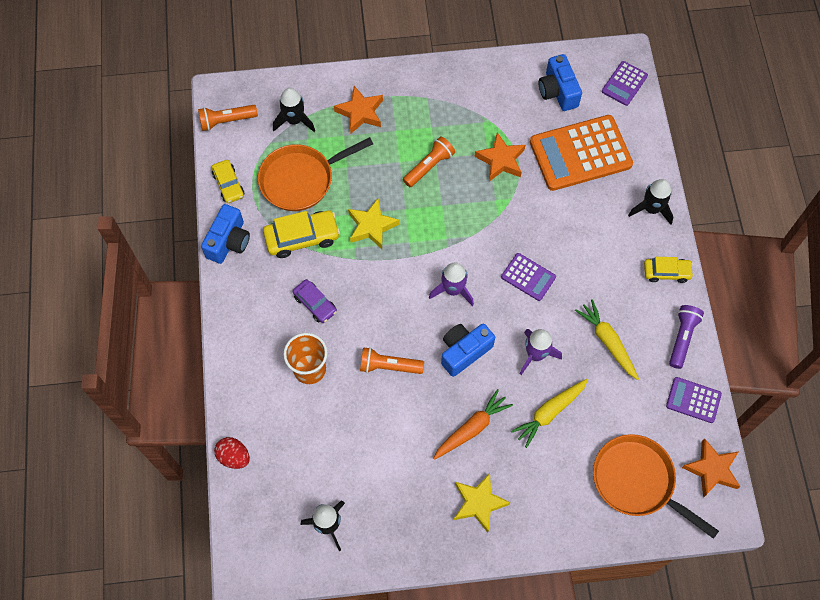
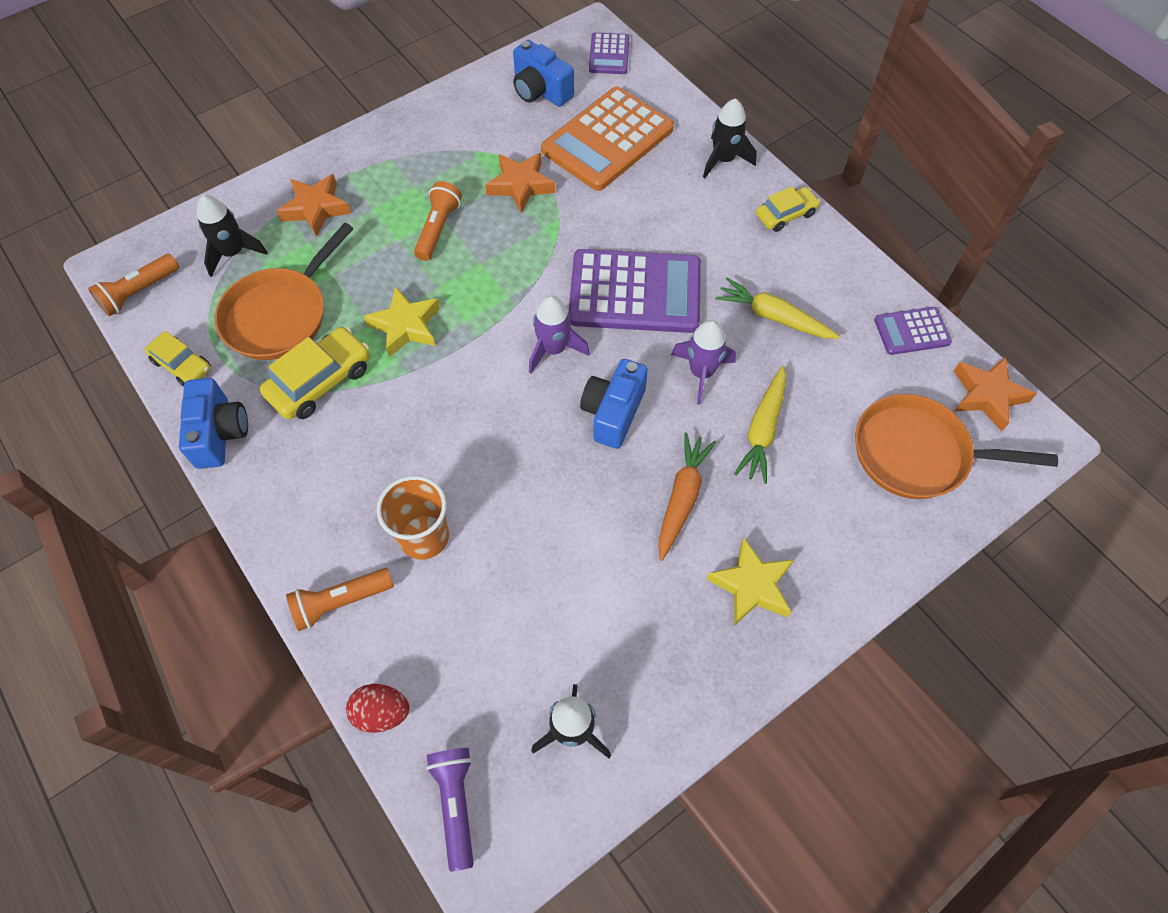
camera: 30 degrees left, 5 degrees down
(315, 304) = (384, 452): purple car -> none
(389, 366) = (529, 478): orange flashlight -> orange flashlight (340, 602)
(528, 277) = (635, 292): purple calculator -> purple calculator, size x2.00
(682, 338) = (851, 273): purple flashlight -> purple flashlight (456, 804)

